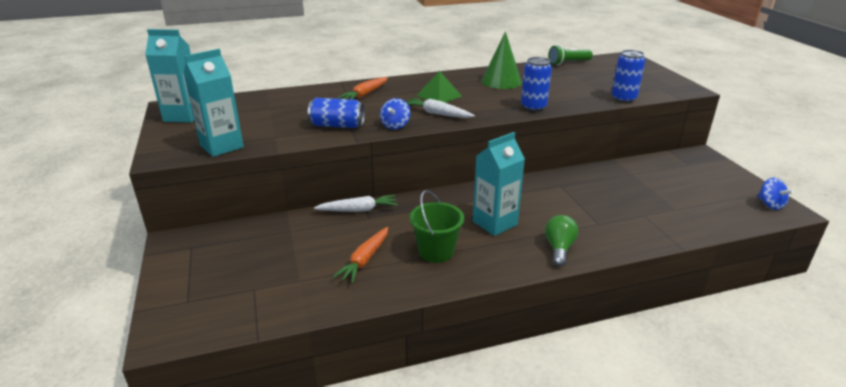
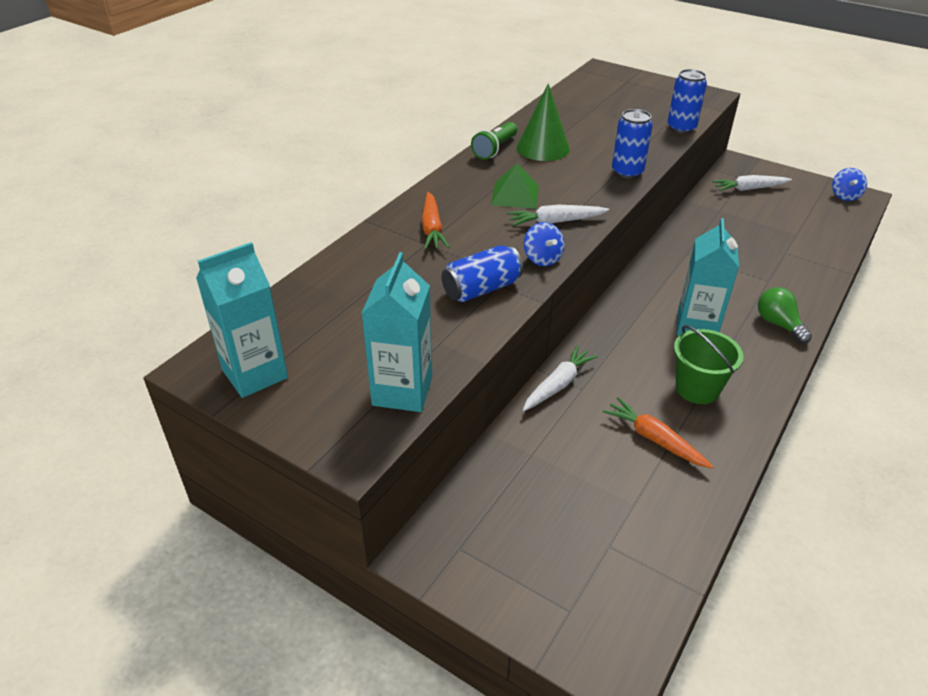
camera: 40 degrees left, 10 degrees up
(365, 260) = (654, 439): orange carrot -> orange carrot turned 150 degrees clockwise
(568, 63) = (563, 96): green flashlight -> green flashlight (495, 149)
(681, 171) = (749, 189): none -> white carrot
(770, 204) = (844, 196): blue spinning top -> blue spinning top turned 75 degrees clockwise

